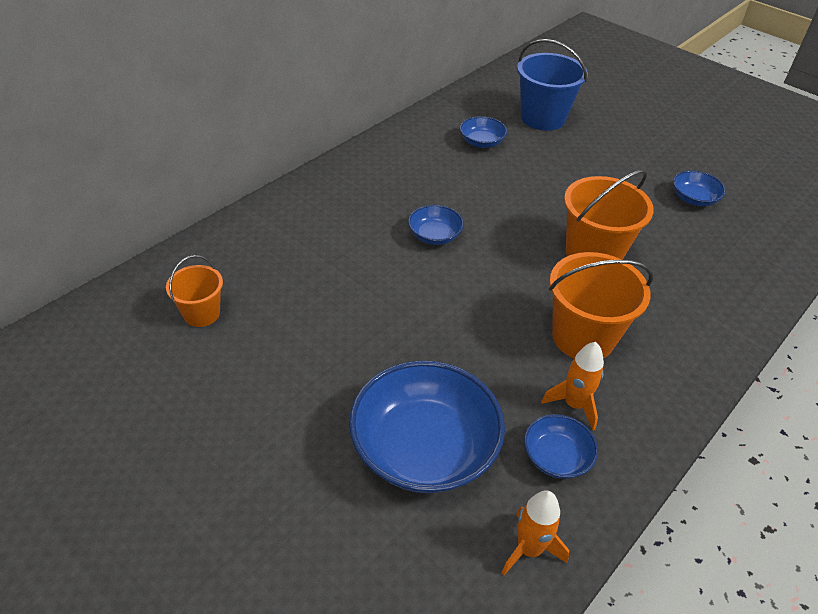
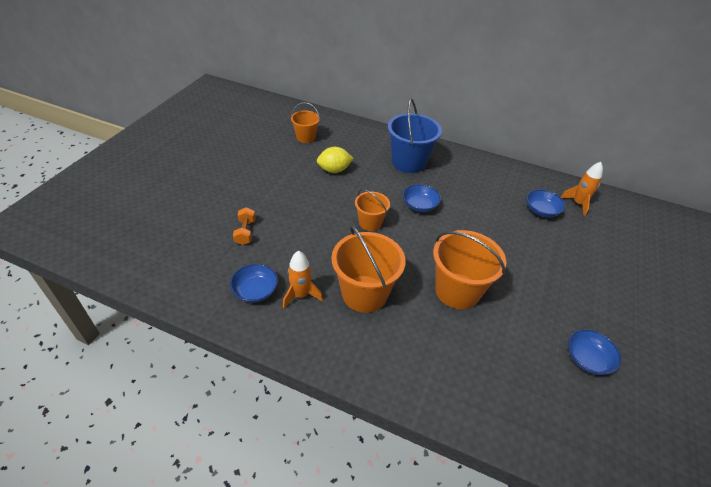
camera: 70 degrees right, 0 degrees up
(314, 300) = (334, 170): none -> yellow lemon
(424, 448) = (245, 232): blue bowl -> orange dumbbell
(452, 294) = (370, 223): none -> orange bucket
(529, 549) = (188, 286): orange rocket -> orange rocket (578, 204)
(543, 118) = (609, 240): blue bucket -> blue bucket (408, 162)

